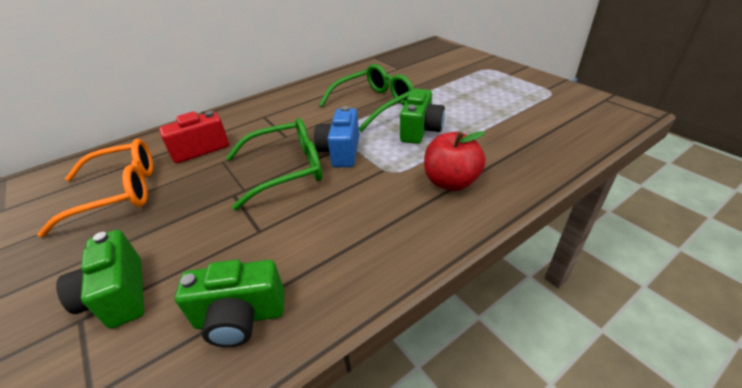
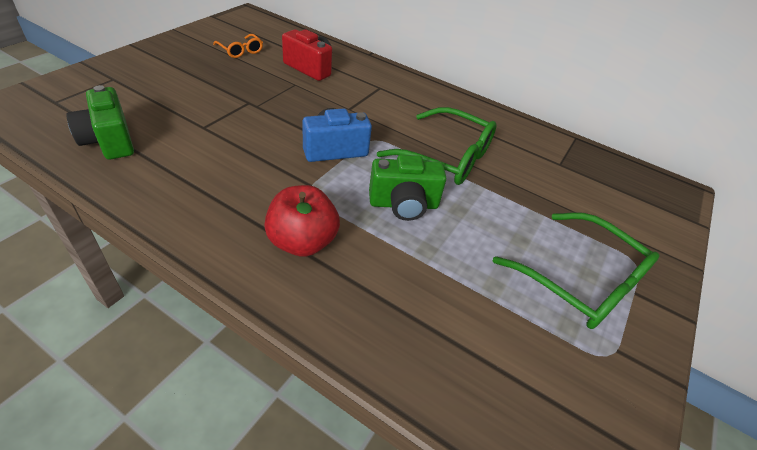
camera: 60 degrees right, 5 degrees up
(118, 295) = (133, 85): green camera -> none
(119, 192) = (240, 51): orange glasses -> orange glasses, size x0.50
(285, 169) = (292, 121): green glasses -> green glasses (581, 281)

